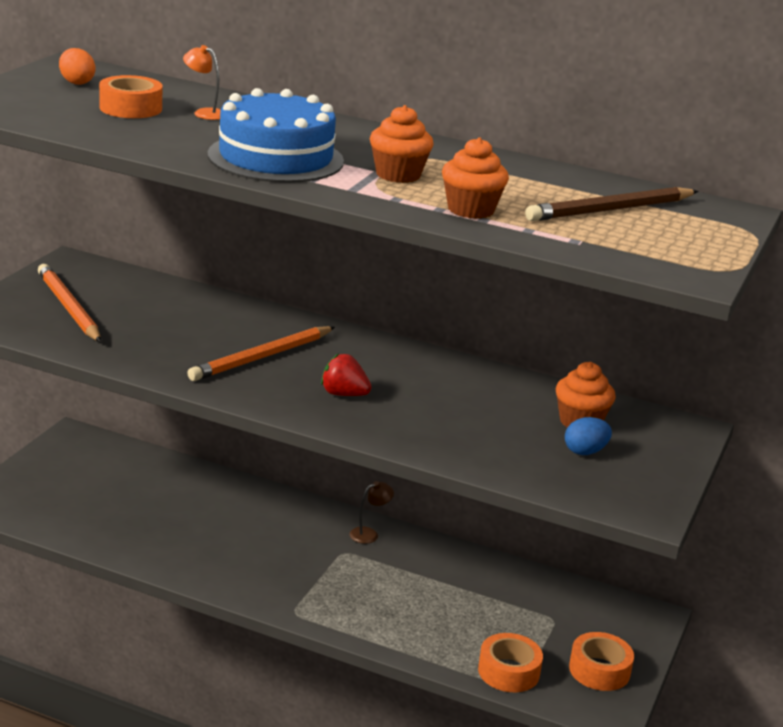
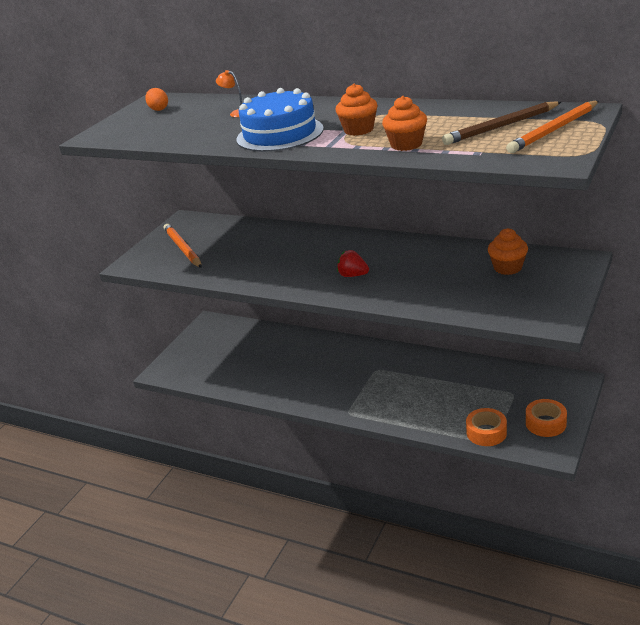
camera: 10 degrees right, 5 degrees up
(130, 108) = (190, 119): orange tape -> none
(262, 357) = (301, 260): orange pencil -> orange pencil (554, 130)
(369, 534) = (391, 355): brown lamp -> none
(585, 452) = (512, 288): blue egg -> none

